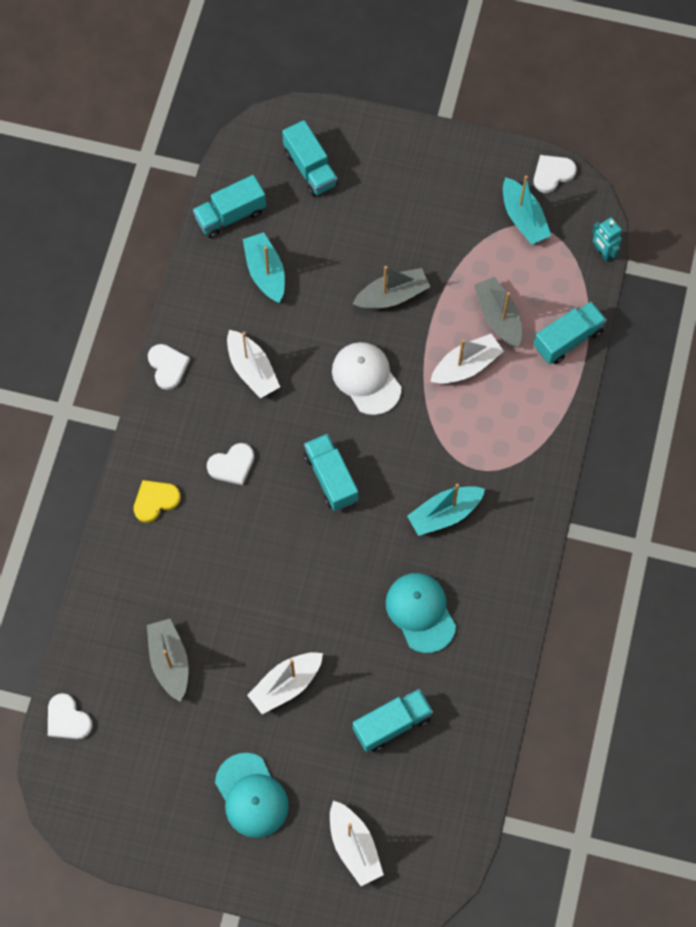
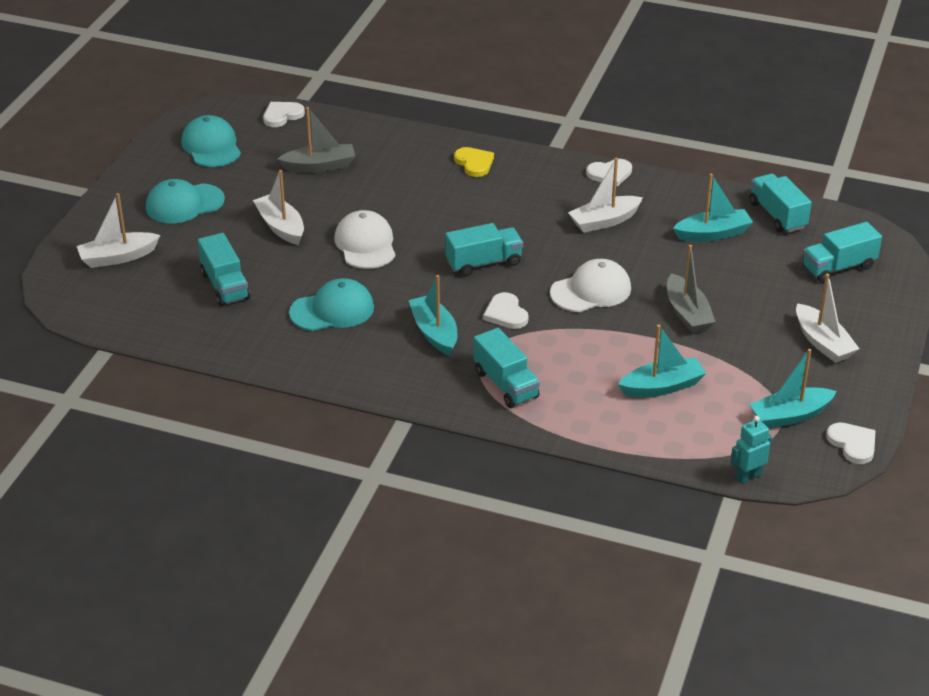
camera: 95 degrees right, 30 degrees down
(136, 788) = (211, 146): none -> turquoise cap
(232, 465) = (504, 206): white heart -> white heart (506, 314)
(309, 594) = (365, 244): none -> white cap
(466, 366) = (602, 359): white boat -> white boat (823, 342)
(498, 317) = (662, 387): grey boat -> turquoise boat
(568, 339) = (633, 437): turquoise truck -> turquoise truck (505, 384)

